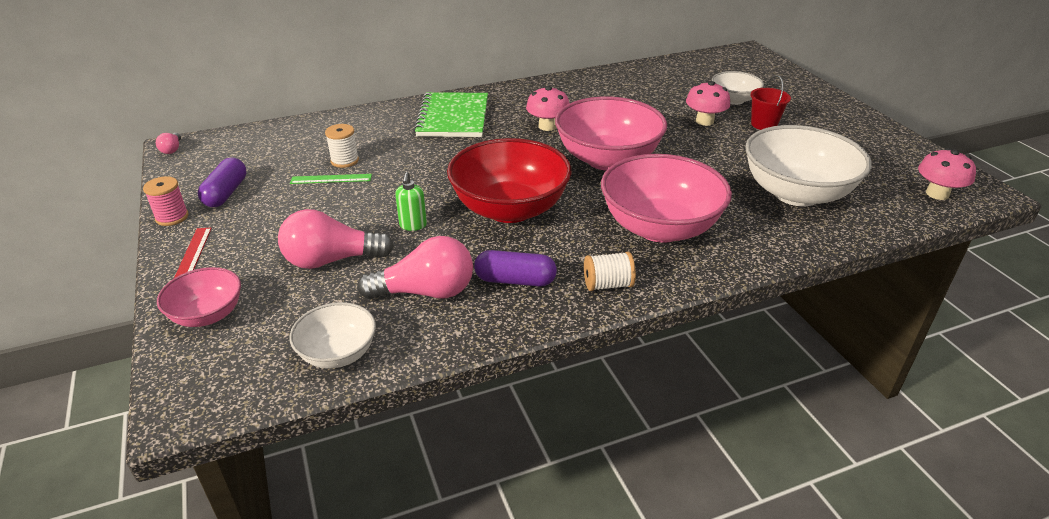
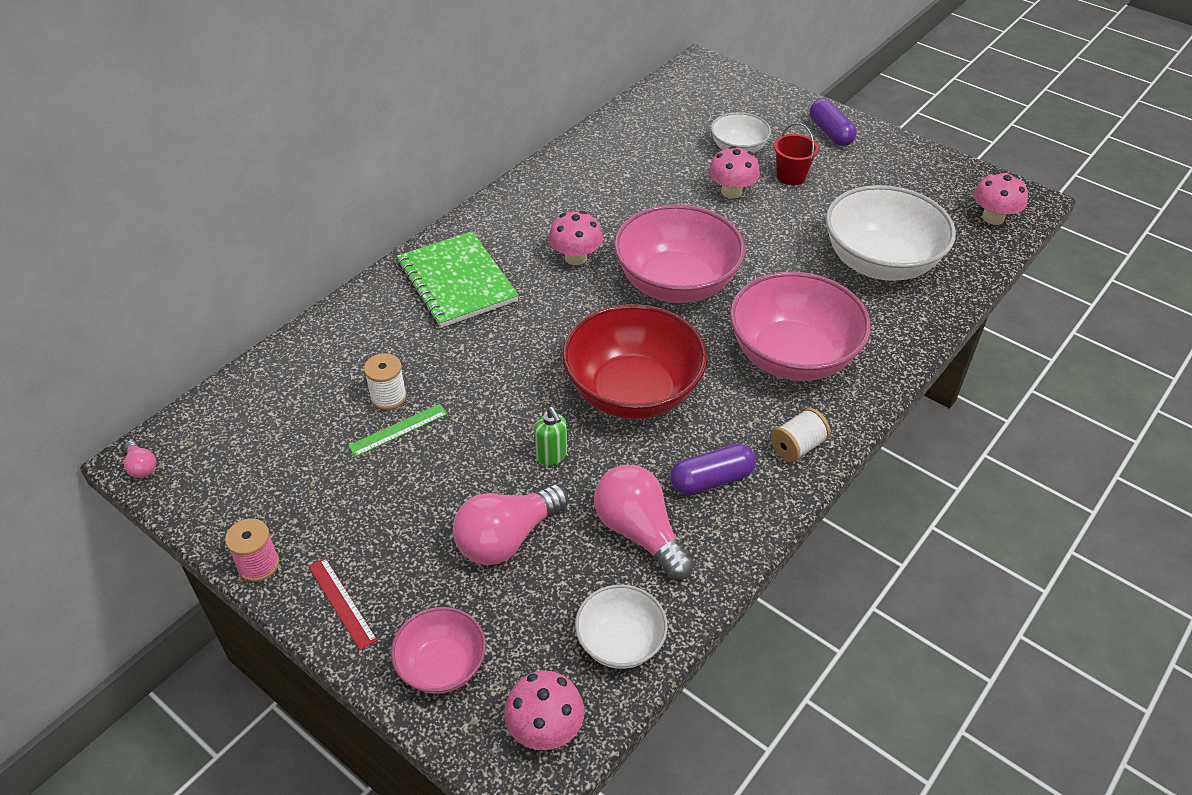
camera: 30 degrees left, 10 degrees up
(226, 193) = (289, 502): purple capsule -> purple capsule (830, 133)
(227, 383) = (545, 728): none -> pink mushroom
(426, 292) = (639, 532): pink light bulb -> pink light bulb turned 90 degrees counterclockwise

